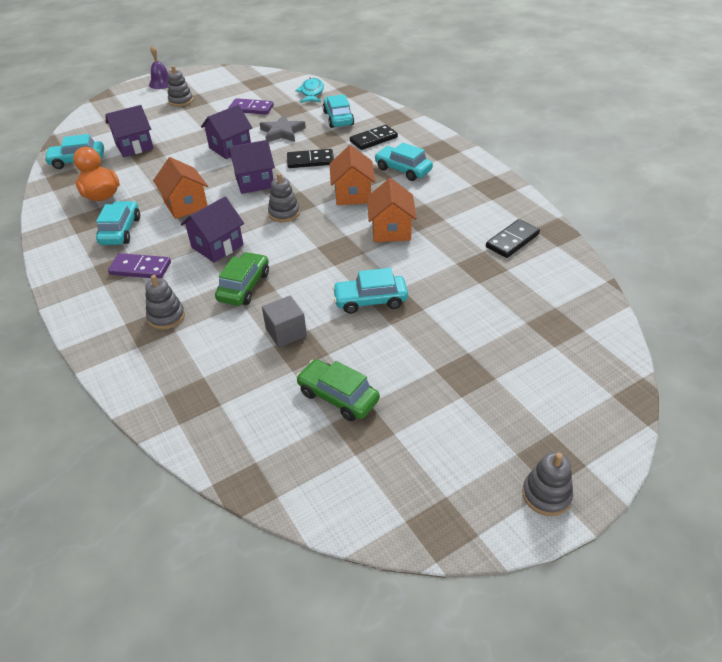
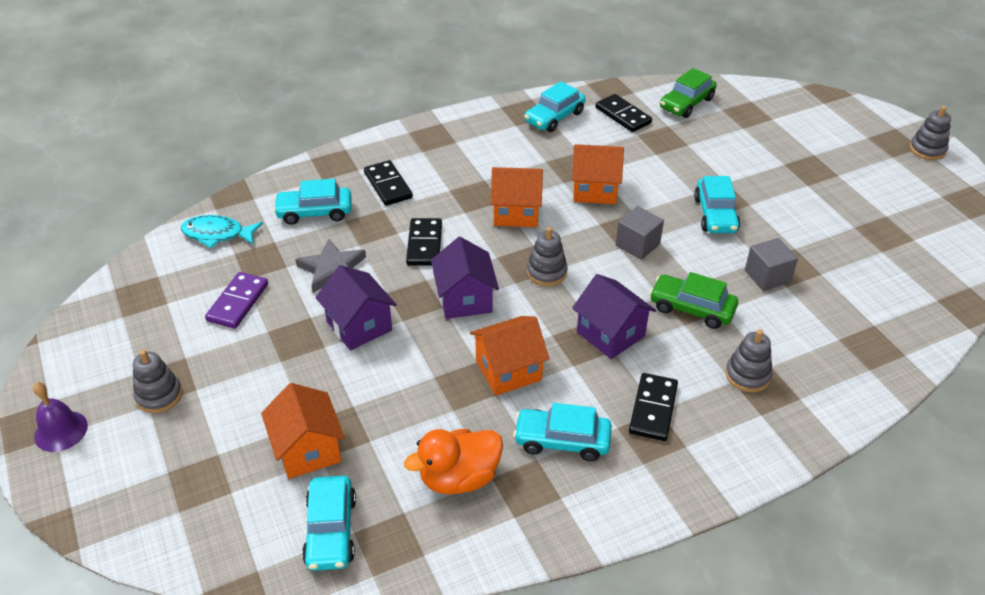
camera: 85 degrees left, 0 degrees up
(134, 146) = (308, 450): purple house -> orange house
(140, 268) = (653, 409): purple domino -> black domino
(321, 256) = (637, 245): none -> grey cube
(338, 397) = (851, 245): green car -> green car (686, 103)
(403, 170) = (470, 169): turquoise car -> turquoise car (554, 117)

